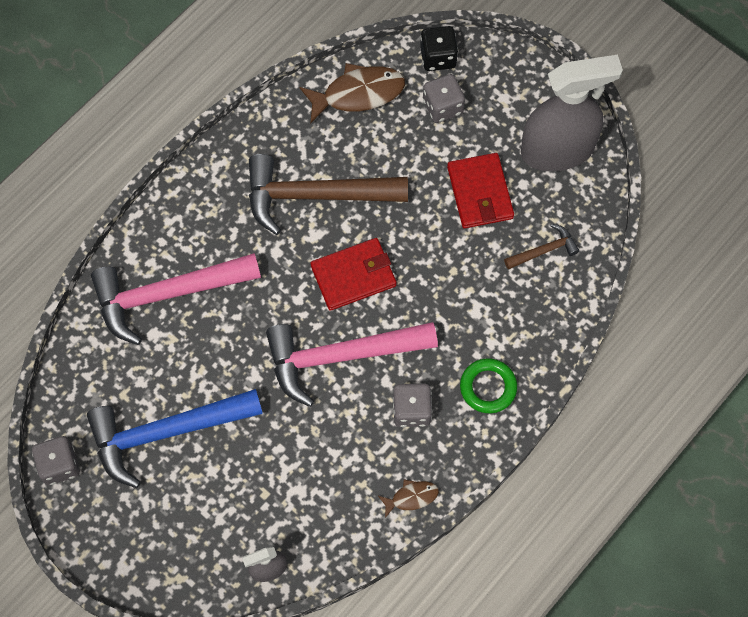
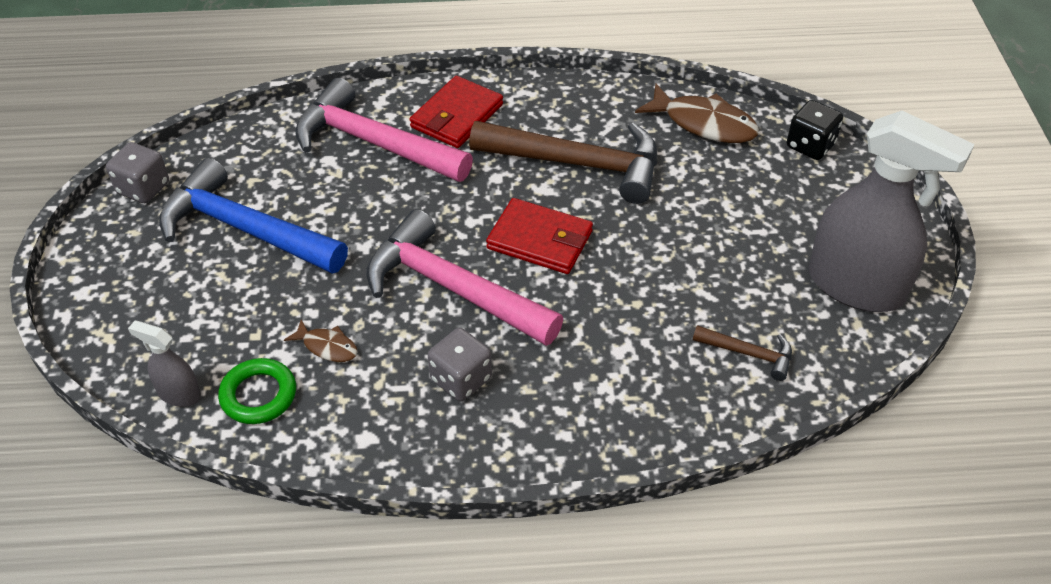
camera: 45 degrees right, 20 degrees down
(315, 196) = (578, 164): brown hammer -> brown hammer turned 150 degrees clockwise
(411, 497) = (370, 448): brown fish -> brown fish (327, 346)
(442, 107) = (773, 181): grey dice -> none
(480, 193) = (735, 264): red wallet -> red wallet (456, 116)
(488, 387) = (556, 420): green ring -> green ring (258, 395)

